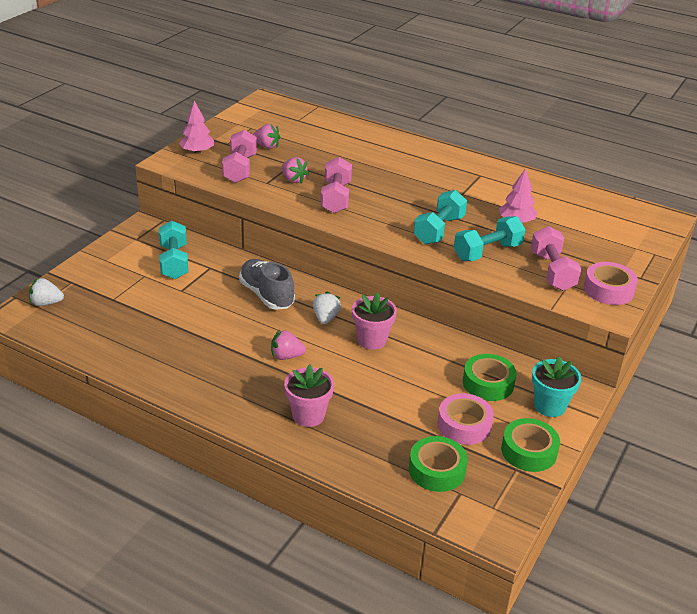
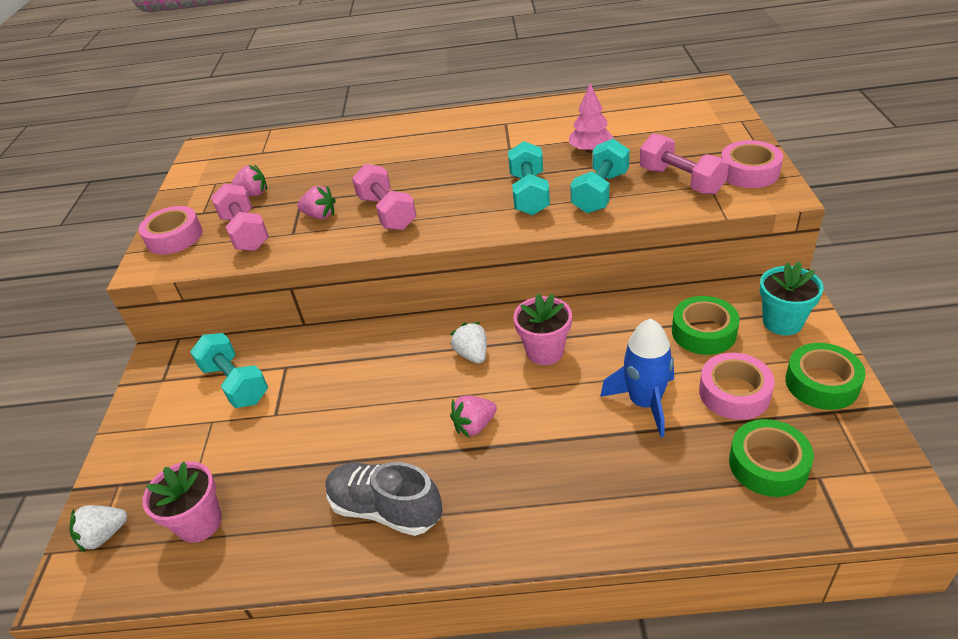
camera: 25 degrees left, 5 degrees up
(197, 152) = (174, 237): pink tree -> pink tape
(266, 295) = (382, 364): grey shoe -> grey shoe (385, 509)
(308, 415) = (571, 486): pink flower pot -> pink flower pot (200, 523)
(401, 399) = (644, 402): none -> blue rocket

